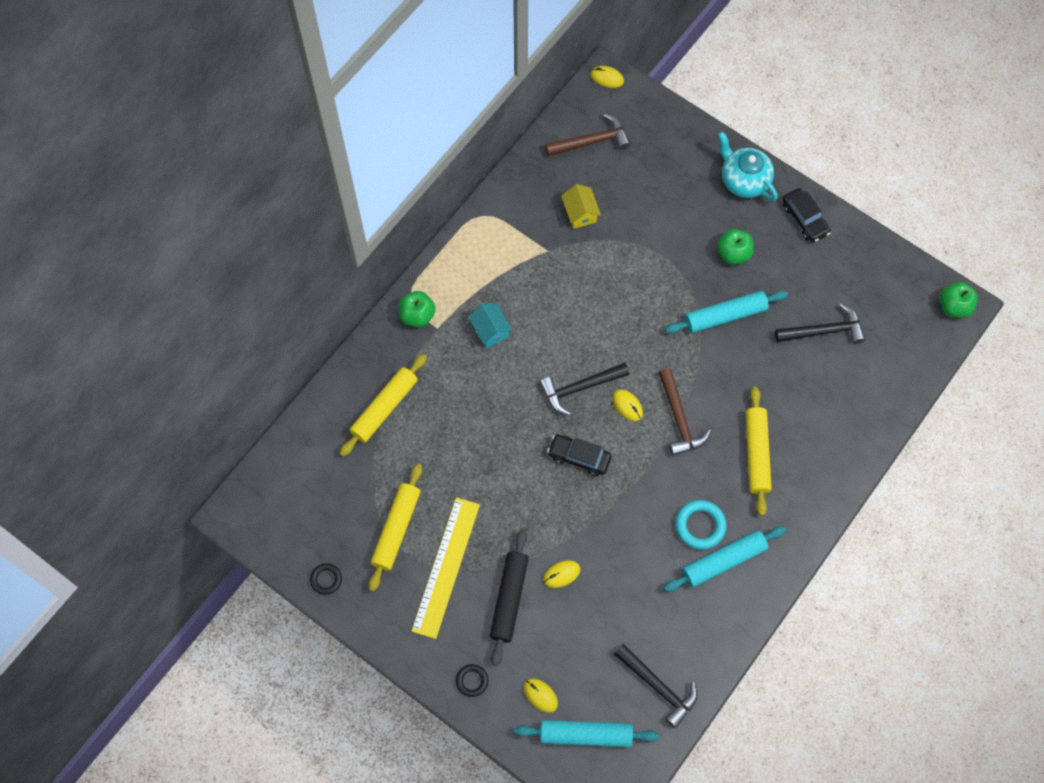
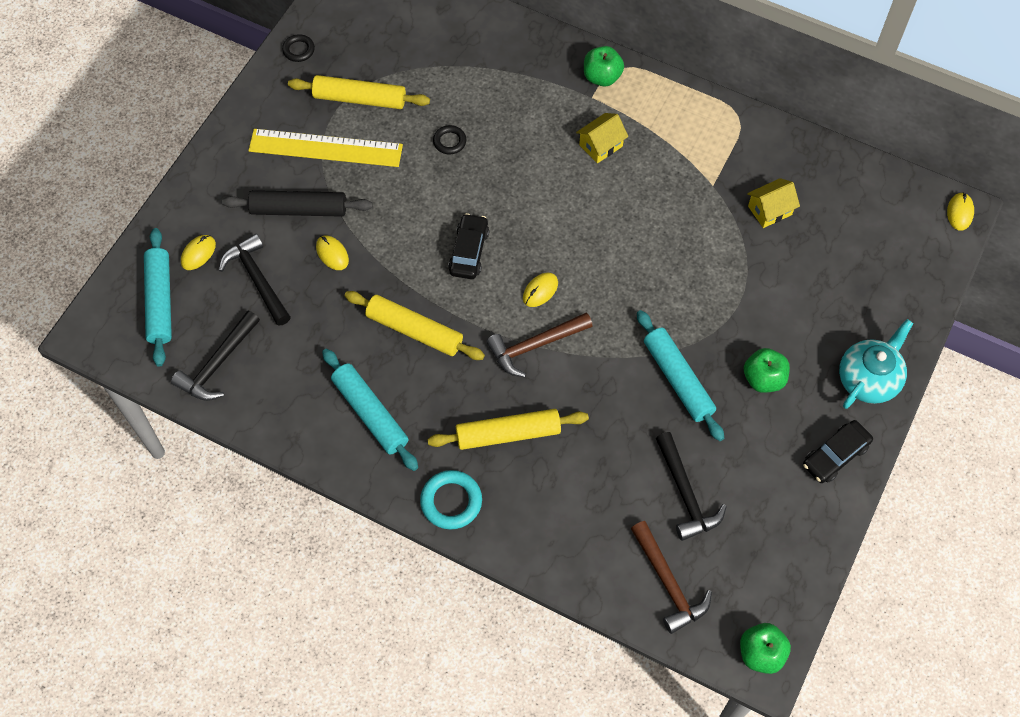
camera: 80 degrees right, 5 degrees down
(384, 408) = (490, 66): yellow rolling pin -> yellow rolling pin (414, 331)
(472, 681) = (208, 190): black ring -> black ring (449, 141)
(490, 330) = (601, 145): turquoise house -> yellow house
(579, 388) = (551, 240): black hammer -> black hammer (257, 279)
(592, 141) = (868, 209): brown hammer -> brown hammer (668, 583)
(700, 526) = (408, 384): turquoise ring -> turquoise ring (451, 501)

